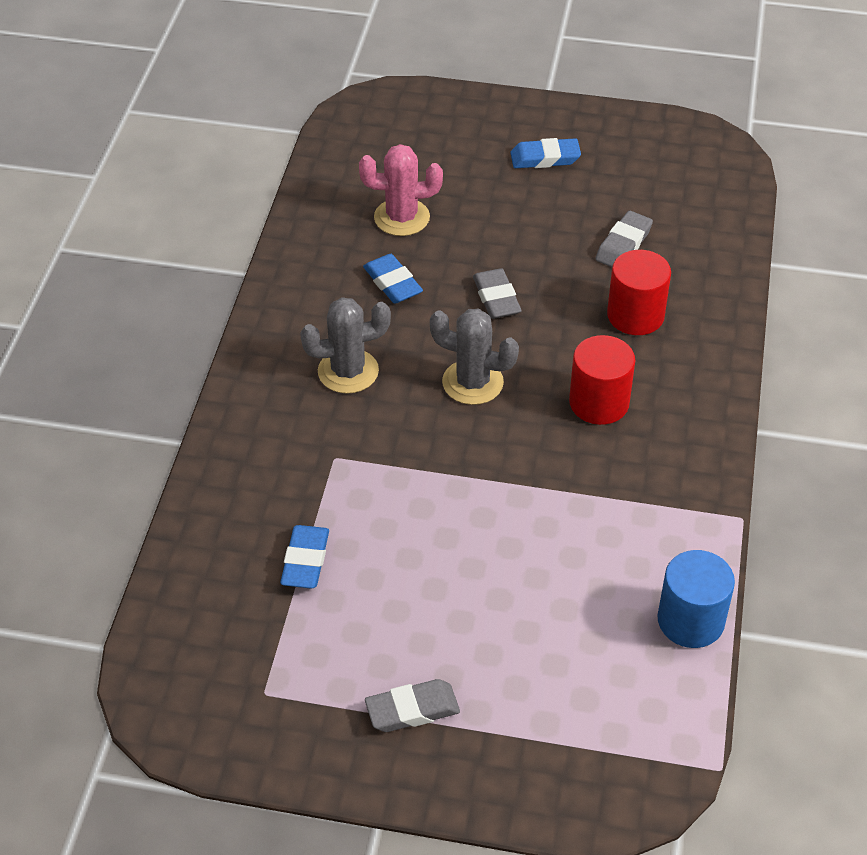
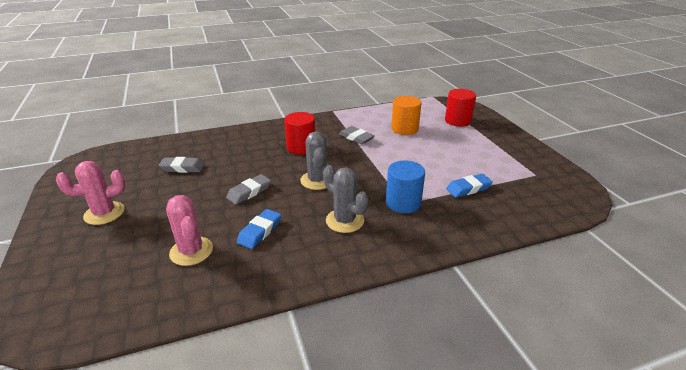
camera: 120 degrees left, 15 degrees down
(412, 710) = (491, 143): grey eraser -> grey eraser (356, 138)
(545, 158) = (104, 213): blue eraser -> pink cactus
(573, 597) = (404, 129): none -> orange cylinder
(635, 315) = (236, 153): red cylinder -> red cylinder (458, 121)
(690, 620) = (387, 109): blue cylinder -> blue cylinder (403, 203)

